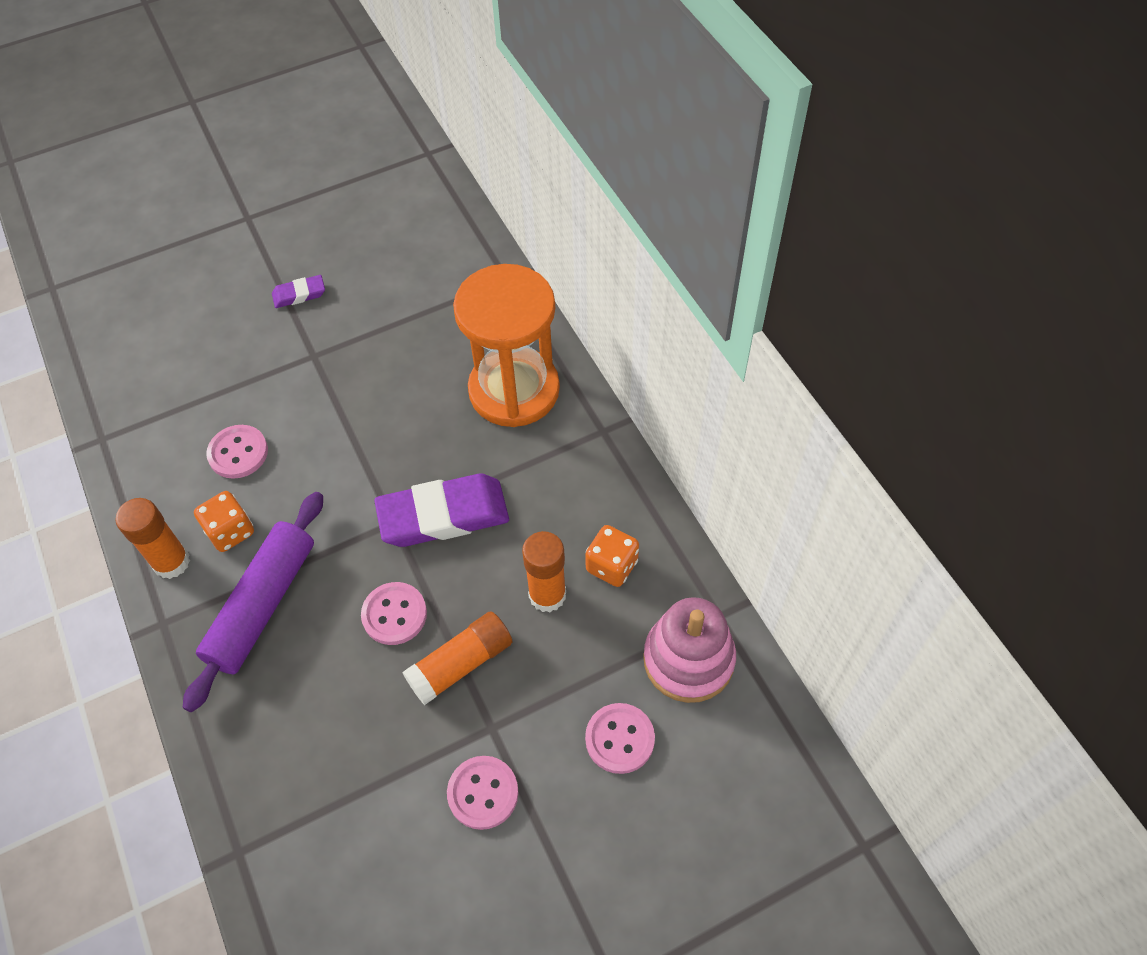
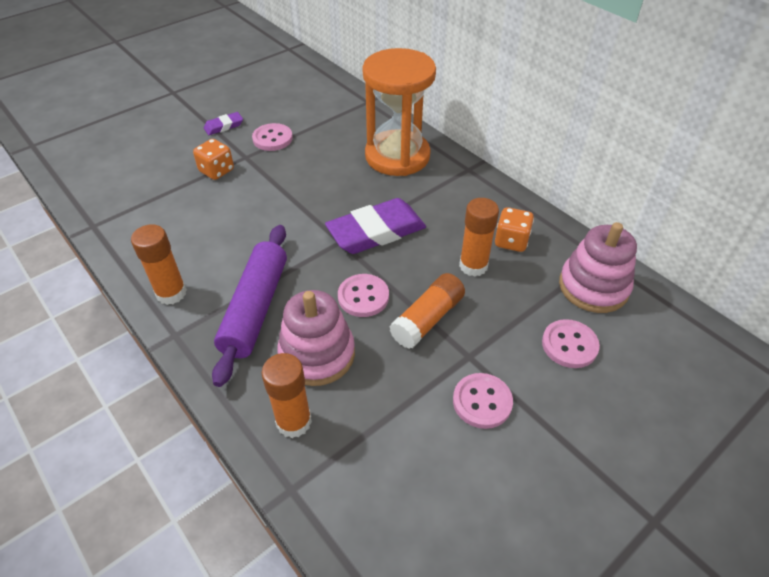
camera: 15 degrees left, 10 degrees down
(230, 531) = (214, 266): orange dice -> orange dice (216, 171)
(238, 453) = (206, 218): pink button -> pink button (272, 139)
(264, 770) = (294, 422): none -> orange glue stick
(315, 686) = (317, 354): none -> pink stacking toy

